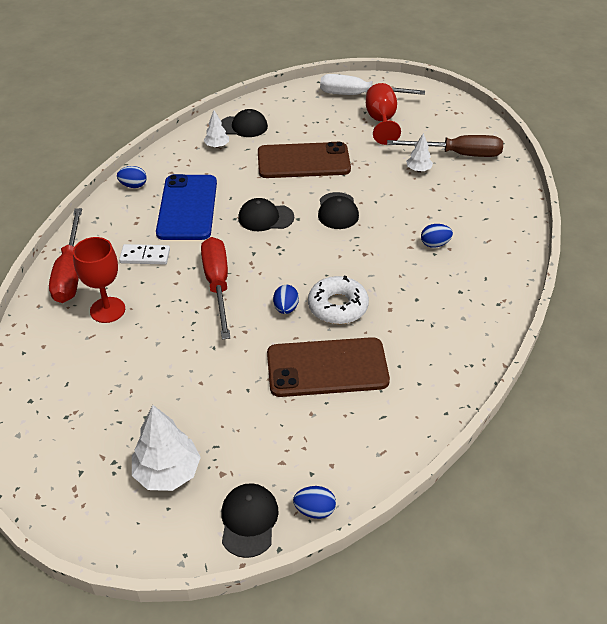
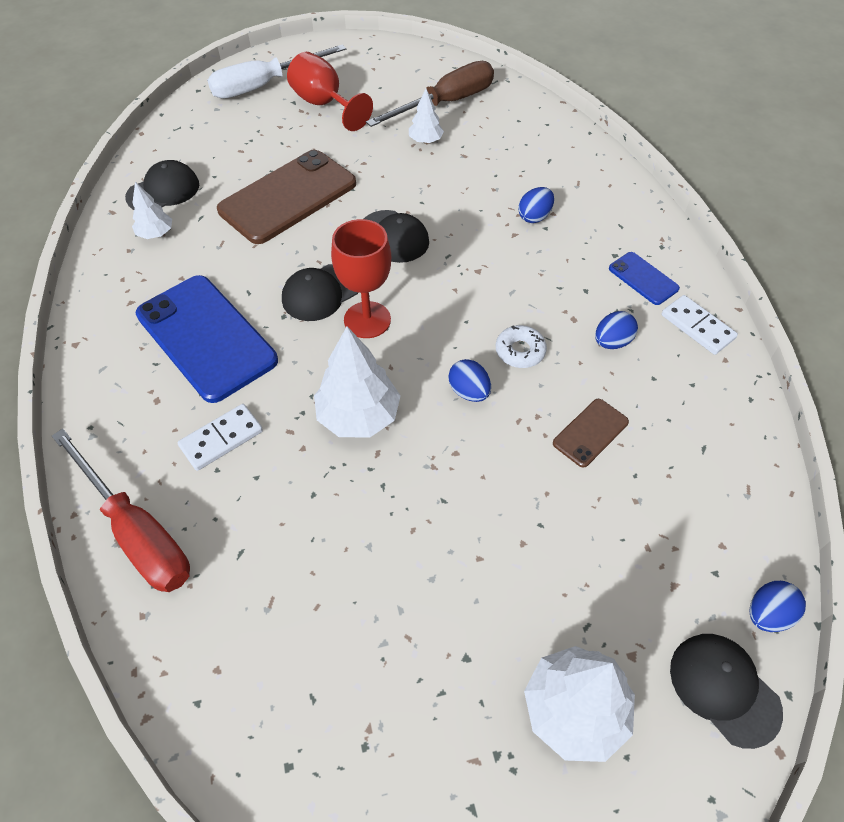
camera: 40 degrees left, 10 degrees up
(107, 310) = (252, 549): red goblet -> red goblet (367, 320)
(133, 186) = (96, 350): blue egg -> blue egg (612, 342)
(218, 285) = (358, 416): red screwdriver -> white tree
(327, 367) = (590, 432): brown phone -> brown phone, size x0.47
(338, 306) = (520, 351): white donut -> white donut, size x0.60
(461, 313) = (643, 278): none -> blue phone
(462, 358) = (697, 327): none -> white domino

